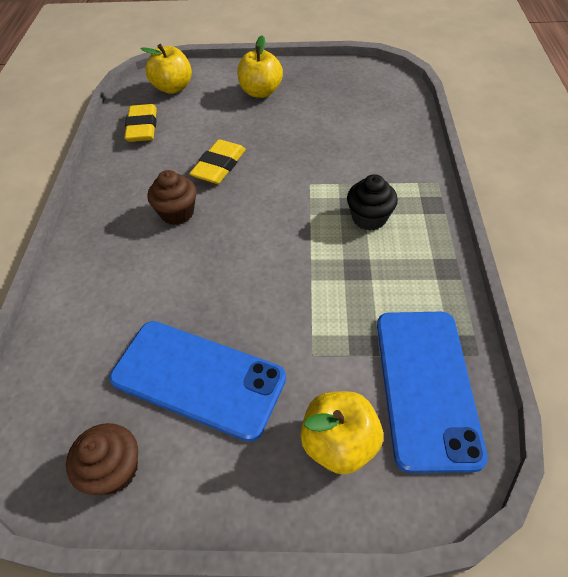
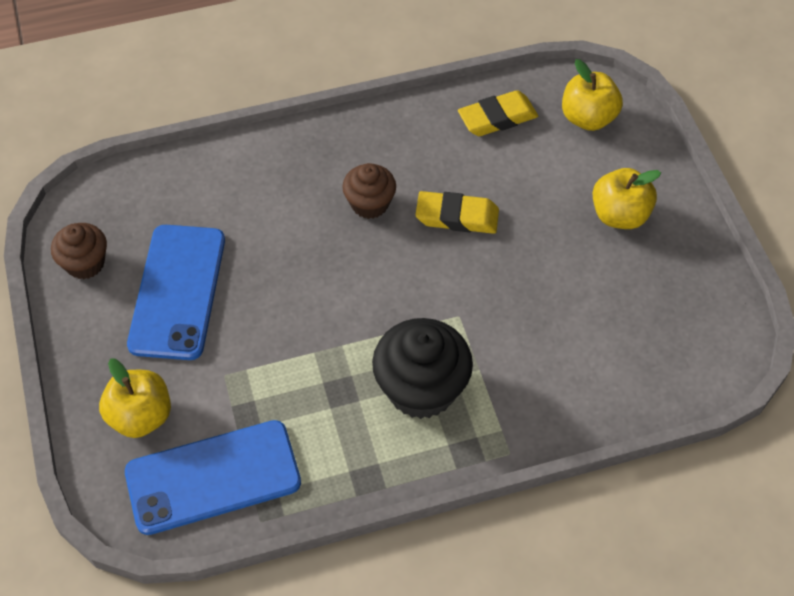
camera: 70 degrees right, 5 degrees up
(369, 218) = (421, 388): black cupcake -> black cupcake, size x1.67

